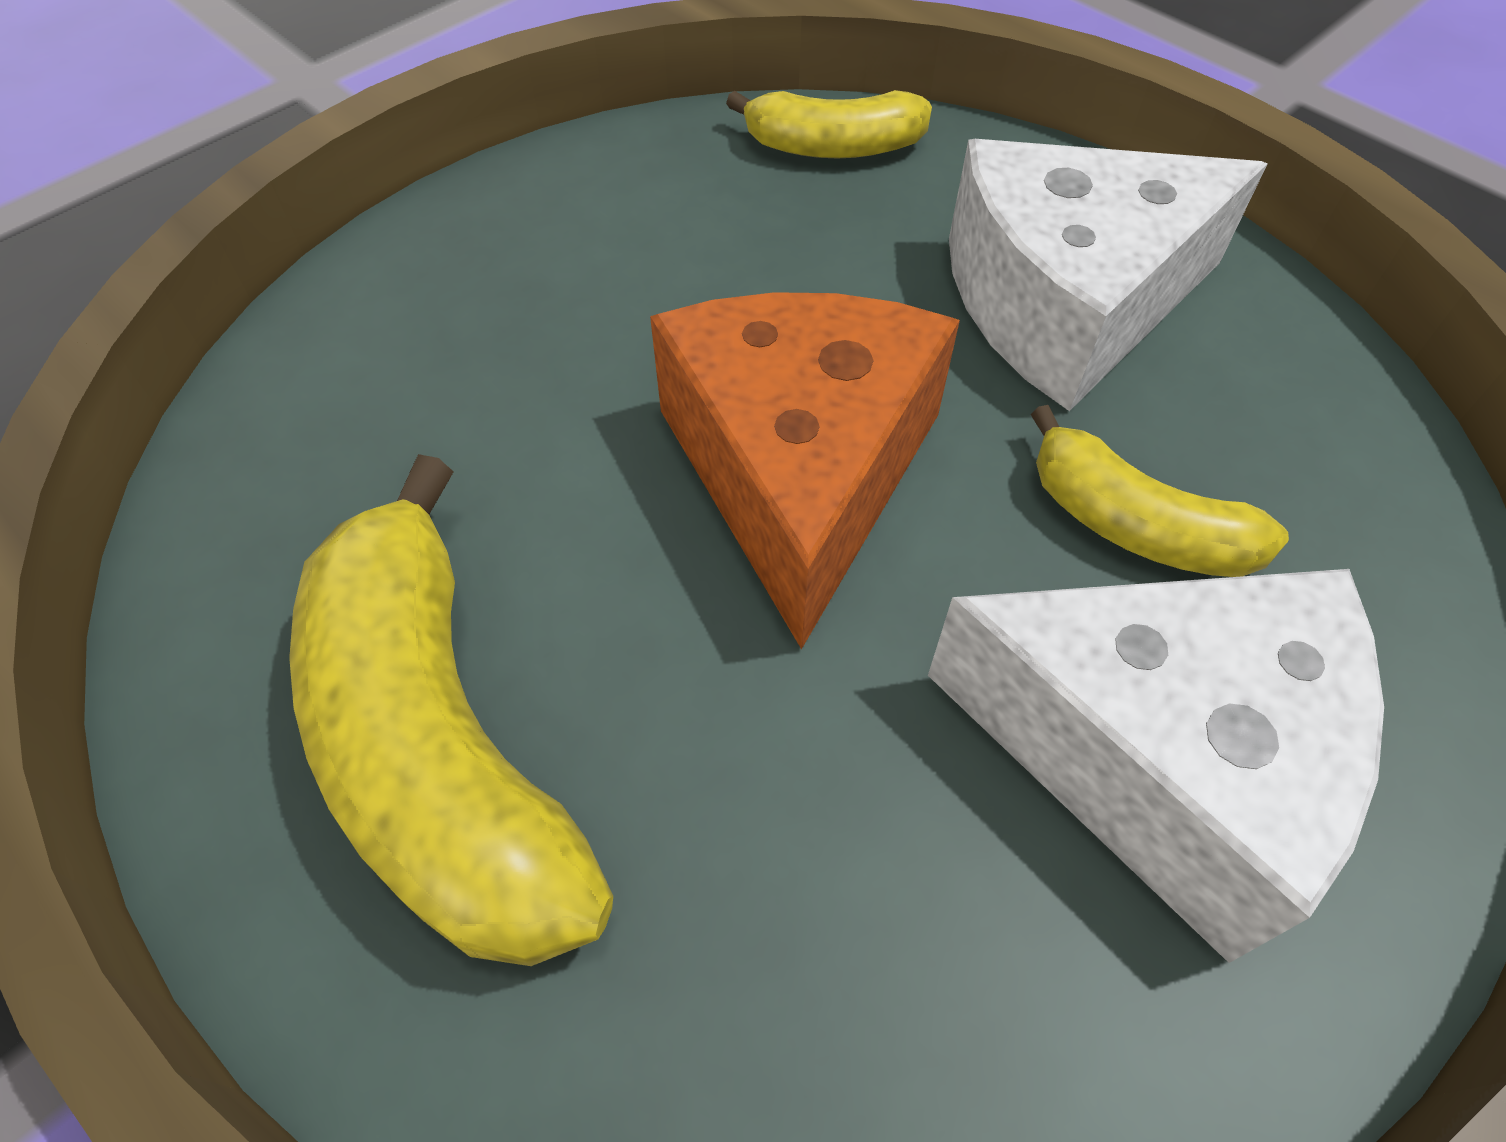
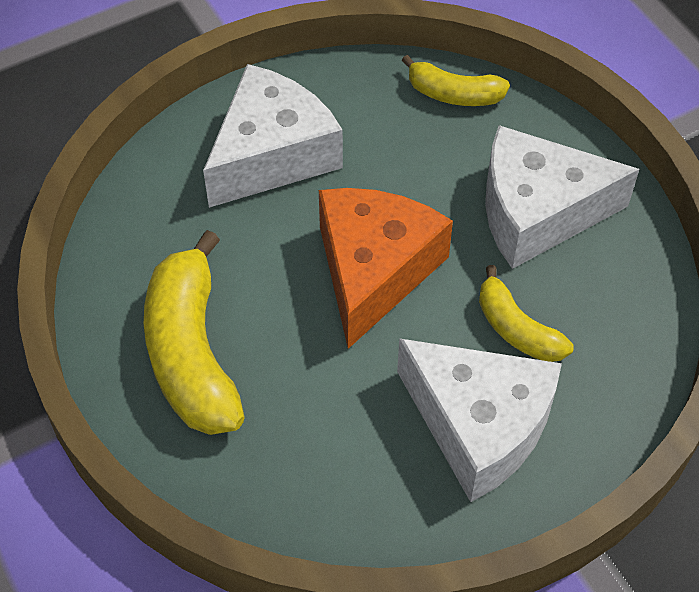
camera: 15 degrees right, 0 degrees up
(527, 299) = (272, 154): none -> white cheese

